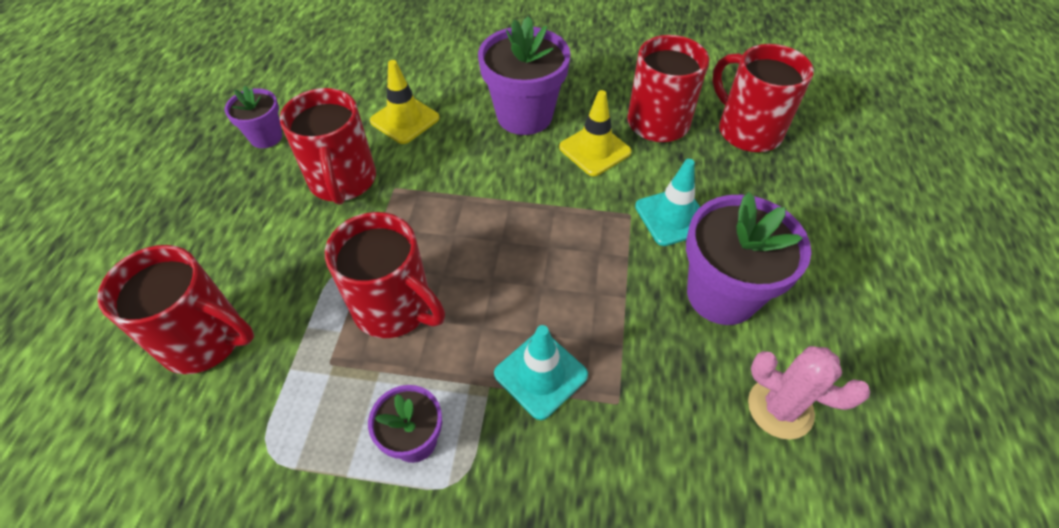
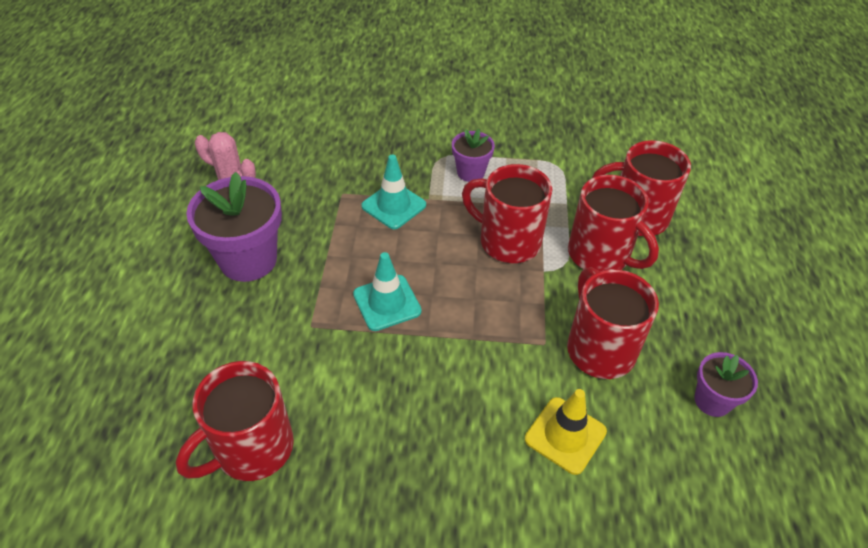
camera: 175 degrees right, 5 degrees down
(524, 115) = (420, 449): purple flower pot -> none
(595, 150) = (337, 401): yellow traffic cone -> none
(672, 217) = (270, 324): turquoise traffic cone -> turquoise traffic cone (387, 303)
(747, 130) = (148, 439): red mug -> red mug (600, 255)

